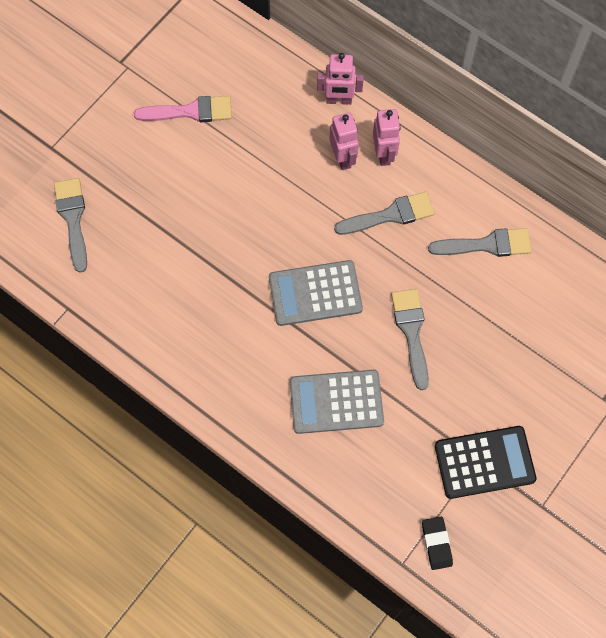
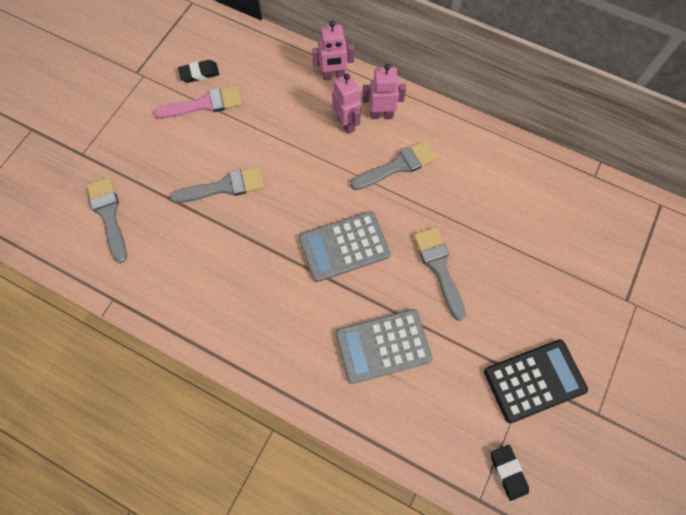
camera: 10 degrees left, 0 degrees up
(190, 74) = (199, 73): none -> black eraser
(384, 154) = (381, 115): pink robot -> pink robot turned 75 degrees counterclockwise
(486, 245) = (488, 178): grey brush -> grey brush (224, 187)

